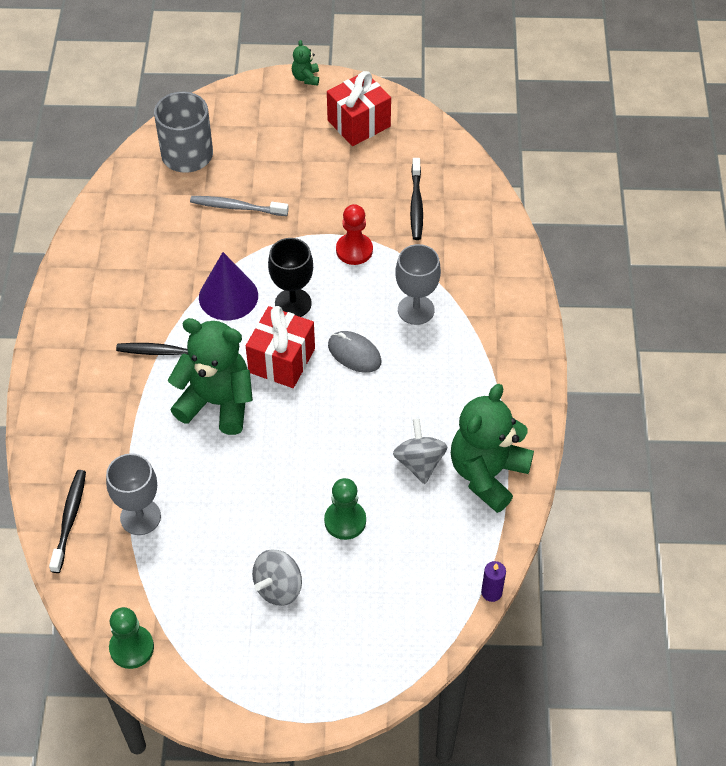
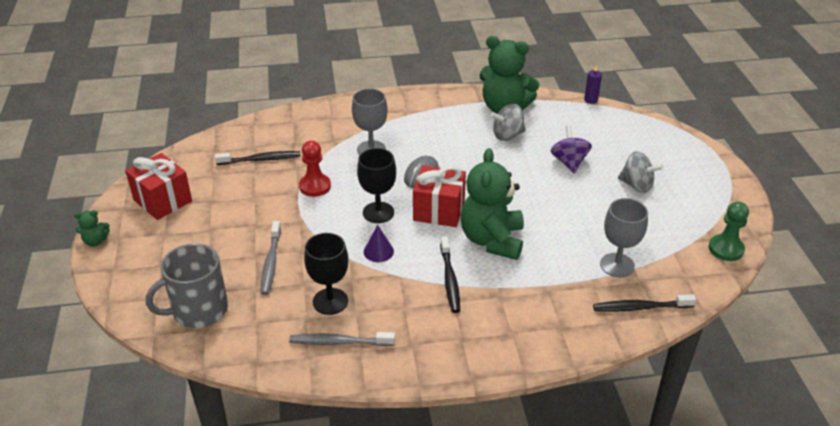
camera: 100 degrees left, 15 degrees down
(111, 253) = (339, 342): none -> grey toothbrush
(167, 250) = (330, 301): none -> black goblet
(228, 296) = (378, 251): purple cone -> purple cone, size x0.56
(345, 521) = (569, 162): green pawn -> purple spinning top

